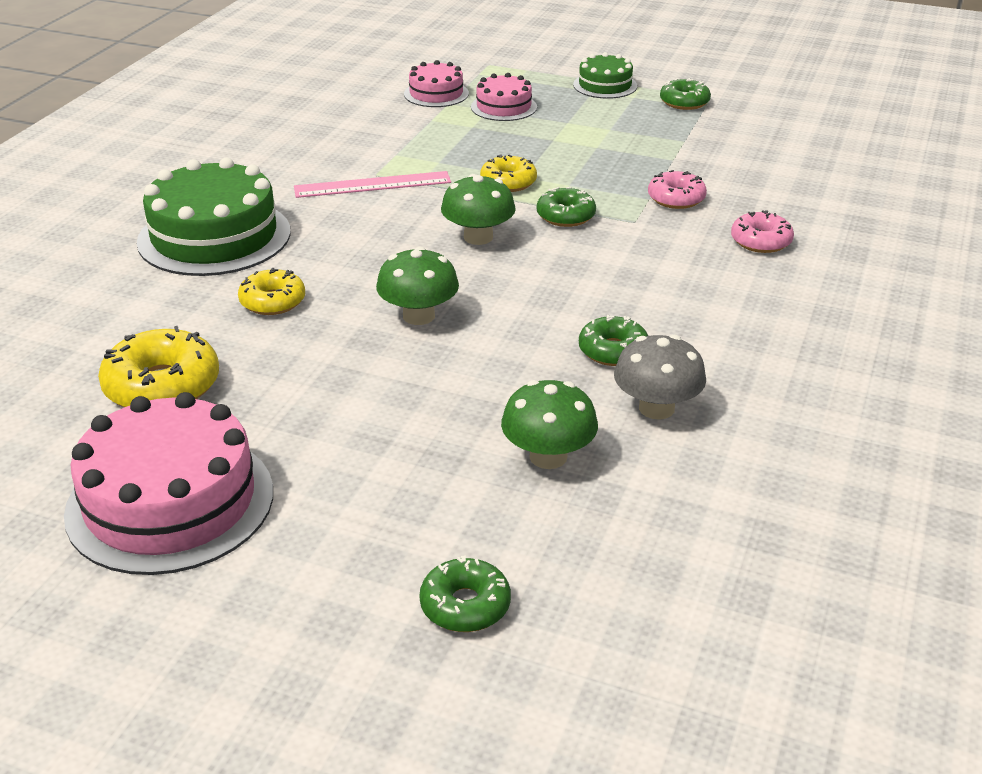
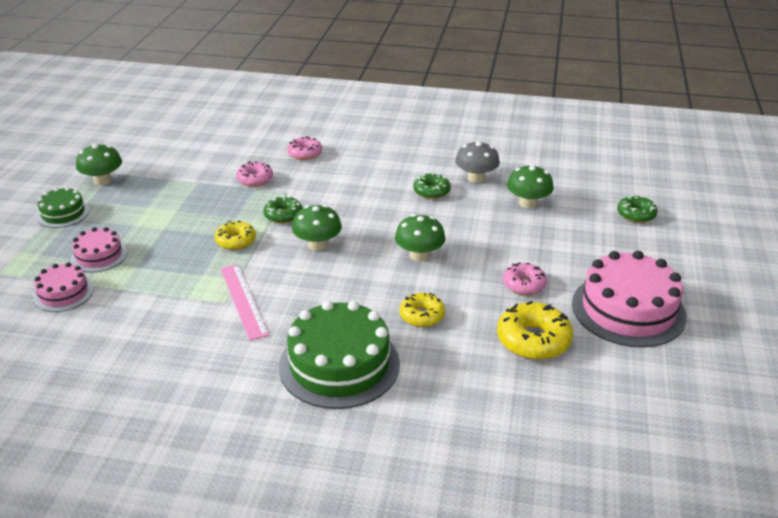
camera: 100 degrees left, 0 degrees up
(296, 402) = (524, 284): none -> pink donut
(684, 102) = (102, 180): green donut -> green mushroom

